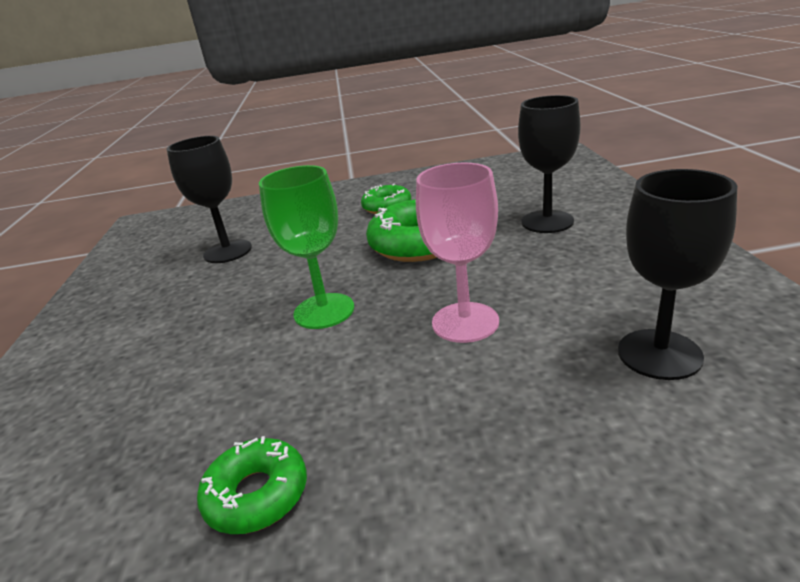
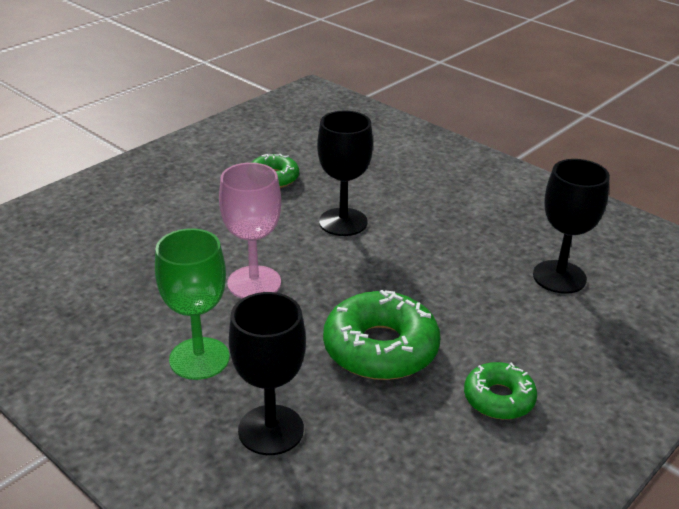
camera: 135 degrees right, 5 degrees up
(324, 311) = (370, 257): green goblet -> green goblet (199, 358)
(659, 354) = (109, 302): black goblet -> black goblet (343, 222)

